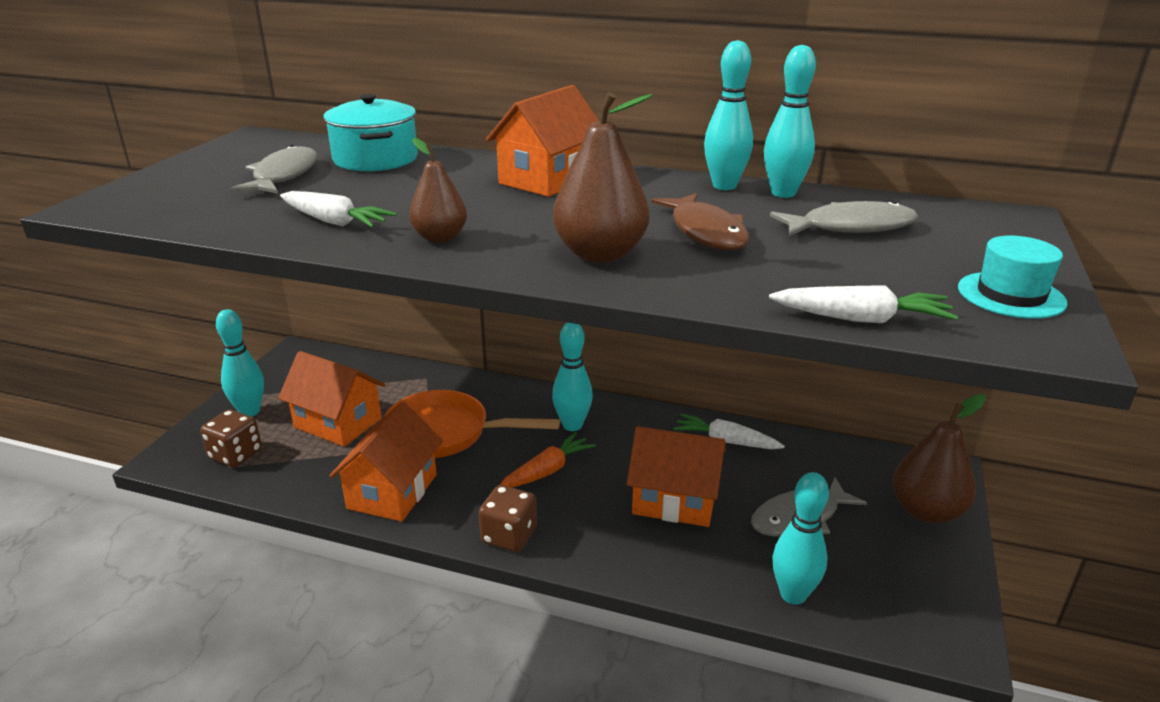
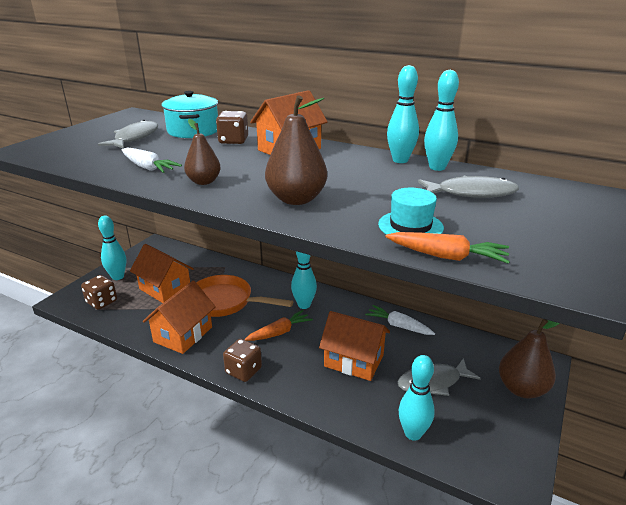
camera: 10 degrees right, 0 degrees up
(451, 171) = (233, 141): none -> brown dice
(706, 232) = (372, 190): brown fish -> none
(861, 319) = (446, 256): white carrot -> orange carrot
(1011, 295) = (562, 249): turquoise hat -> turquoise hat (410, 226)

